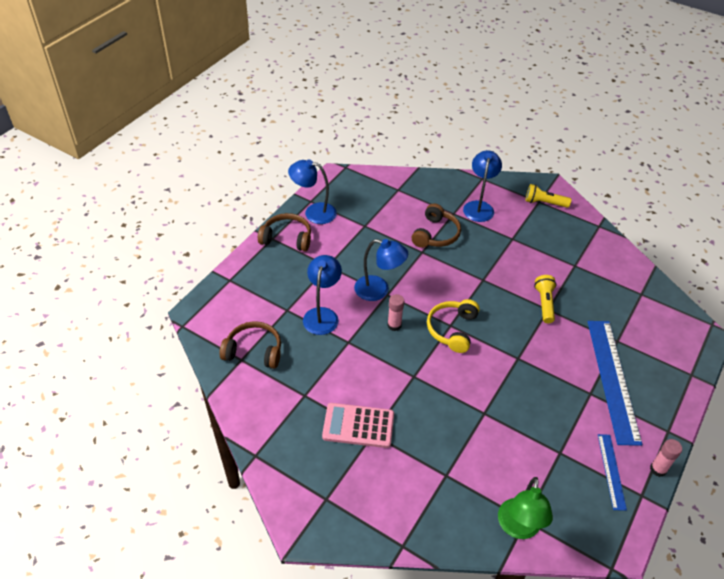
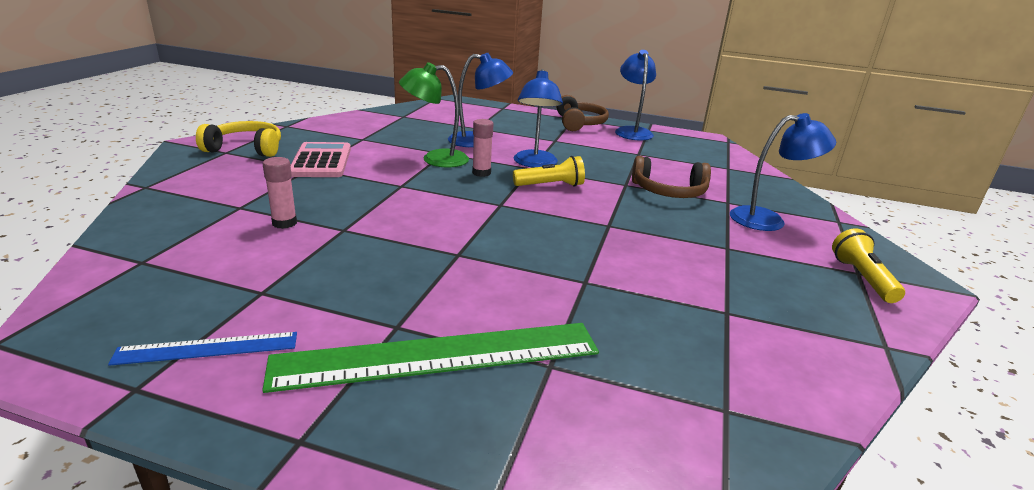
camera: 75 degrees right, 20 degrees down
(254, 351) = (415, 119): brown headphones -> none
(452, 329) = (492, 206): yellow headphones -> yellow headphones (246, 149)
(518, 528) = (130, 256): green lamp -> green lamp (435, 159)
(544, 303) = (596, 278): yellow flashlight -> yellow flashlight (550, 185)
(612, 379) = (438, 356): blue ruler -> green ruler
(658, 469) = (193, 417): pink glue stick -> pink glue stick (284, 223)

